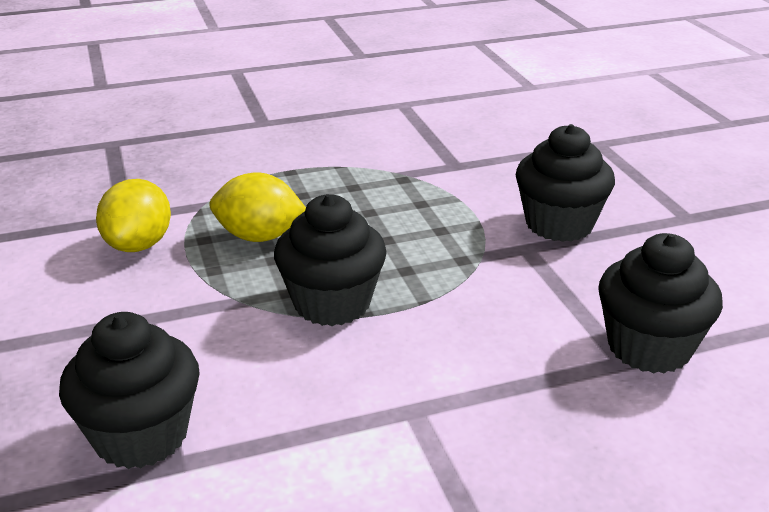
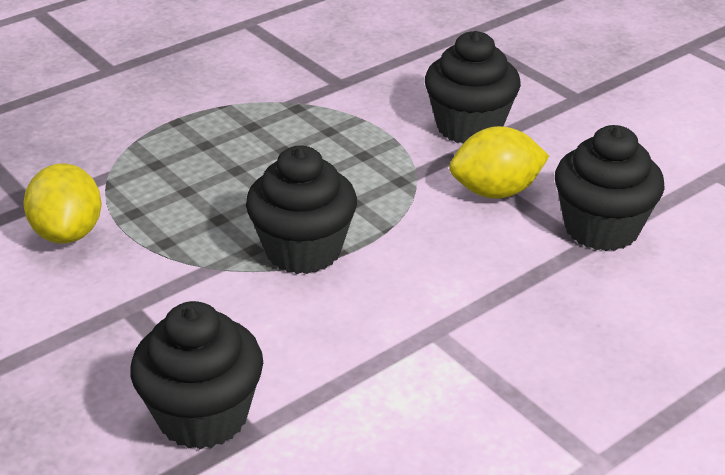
camera: 20 degrees left, 5 degrees up
(259, 237) = (189, 198): yellow lemon -> yellow lemon (495, 191)

